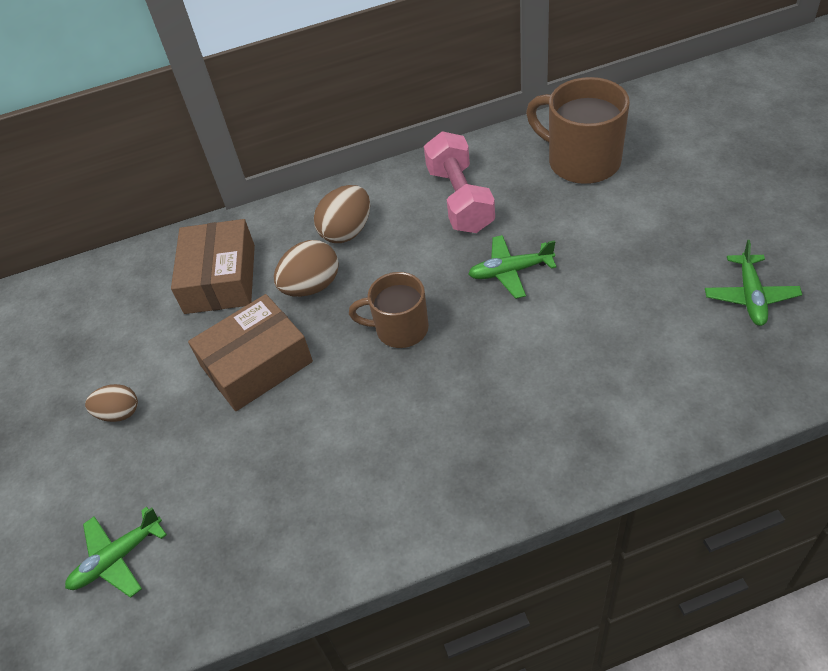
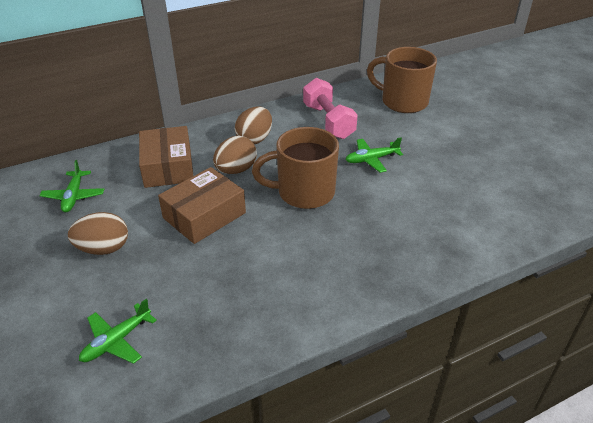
camera: 15 degrees left, 10 degrees down
(119, 413) = (103, 248): brown egg -> brown egg, size x1.52
(400, 329) = (304, 192): brown mug -> brown mug, size x1.55
(750, 296) = (527, 170): green plane -> green plane (74, 196)

